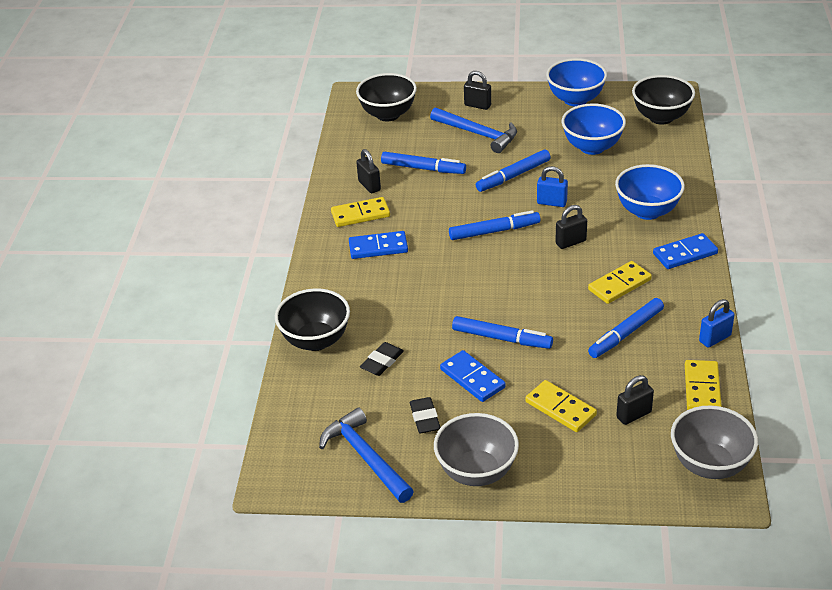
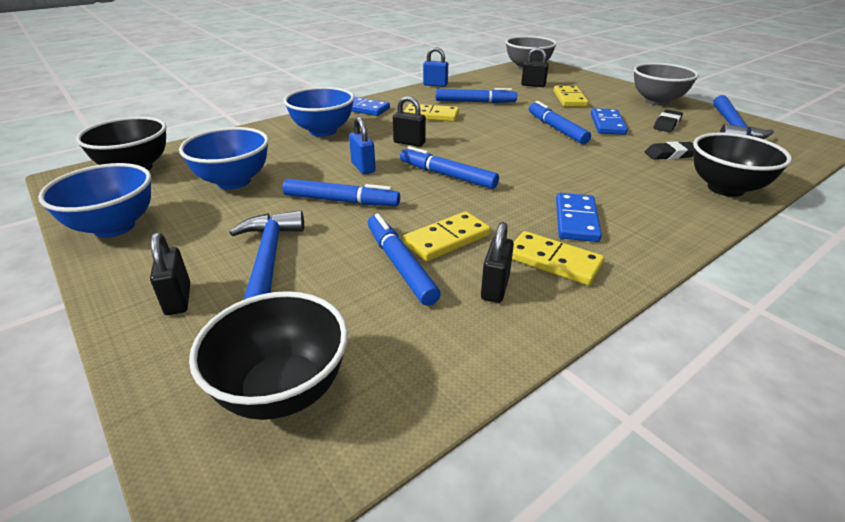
camera: 135 degrees left, 5 degrees down
(378, 247) = (576, 220): blue domino -> blue domino turned 60 degrees clockwise
(702, 388) = (481, 79): yellow domino -> yellow domino (447, 239)

